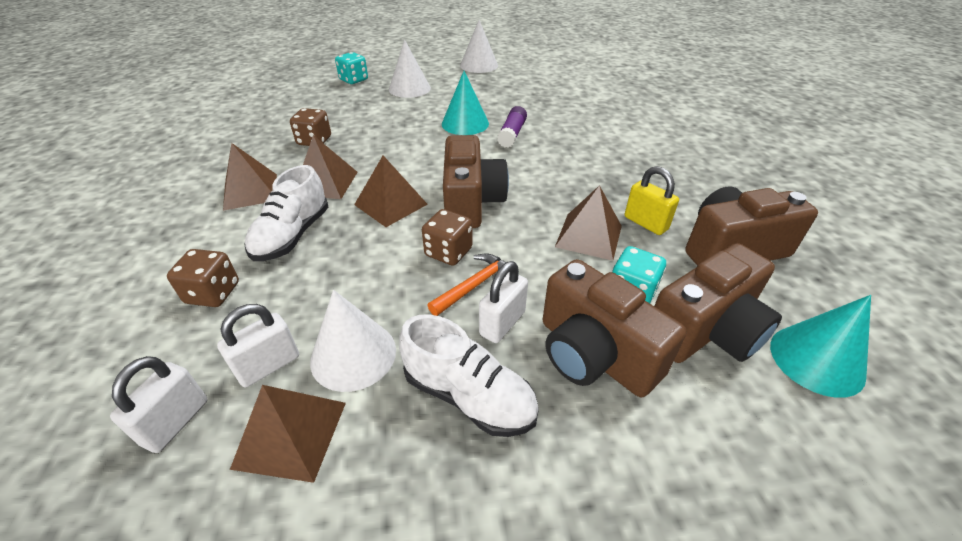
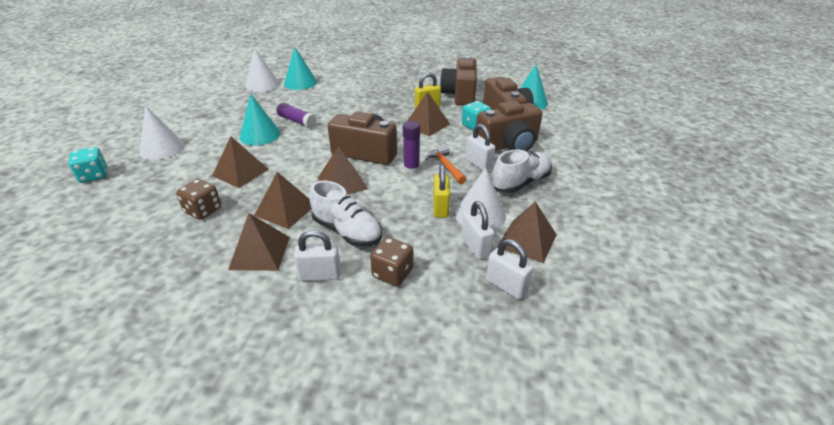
camera: 70 degrees left, 5 degrees down
(213, 239) = (320, 275): none -> white padlock
(360, 305) = (440, 208): none -> yellow padlock
(386, 137) = (240, 172): none -> brown pyramid
(448, 252) = (411, 169): brown dice -> purple glue stick
(479, 65) = (164, 109): white cone -> white cone (262, 84)
(608, 107) = (300, 83): none -> turquoise cone

